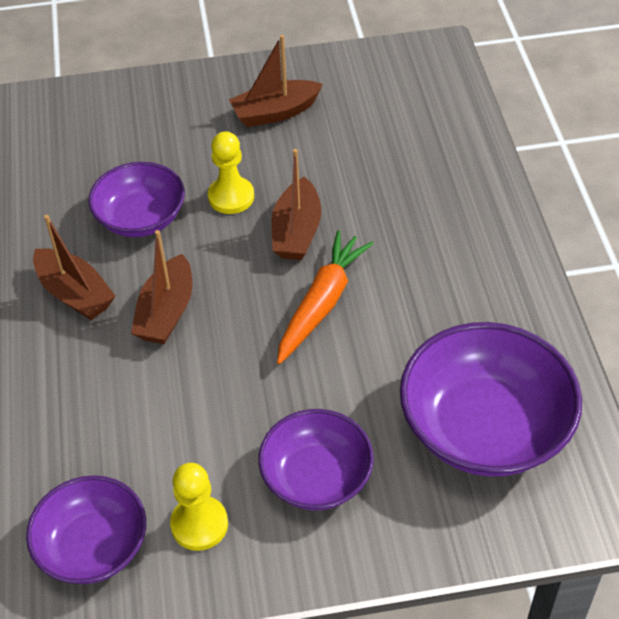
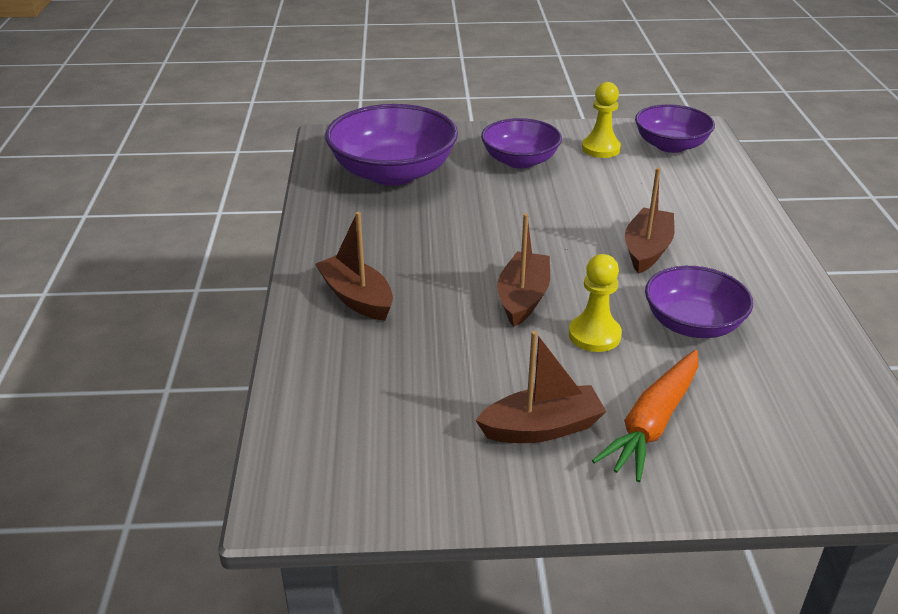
camera: 175 degrees left, 15 degrees down
(75, 294) = (739, 269): brown boat -> brown boat (357, 298)
(322, 303) = (504, 245): orange carrot -> orange carrot (653, 423)

